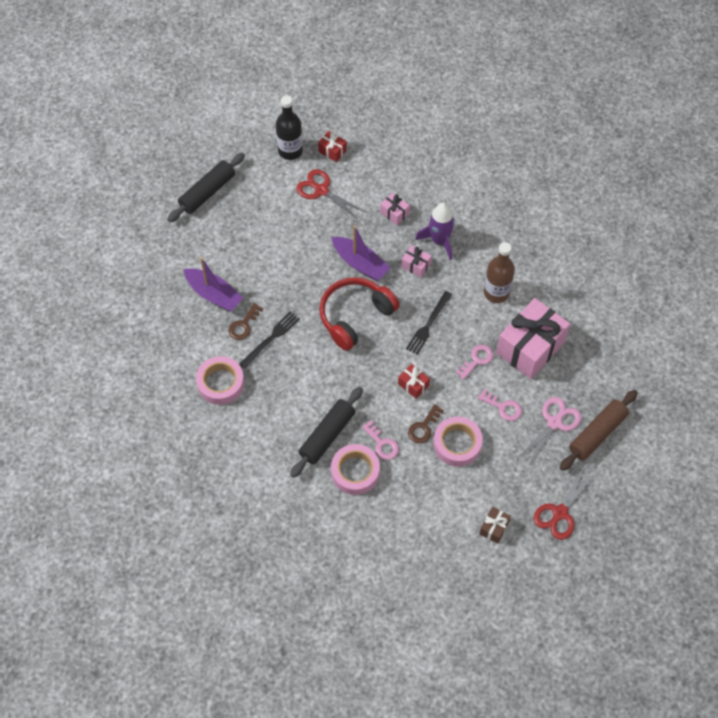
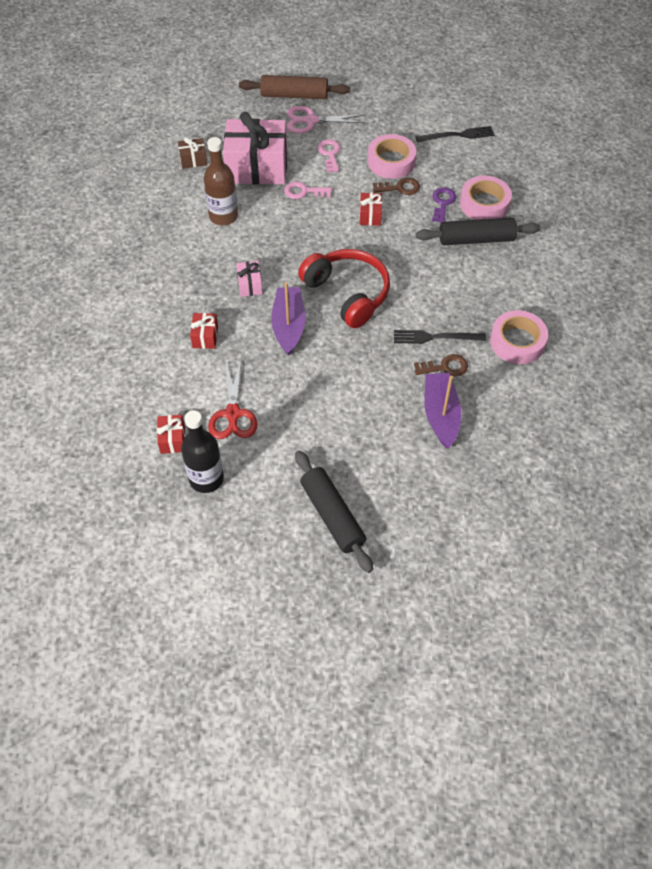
camera: 130 degrees left, 5 degrees down
(207, 192) = (332, 515): black rolling pin -> black rolling pin turned 60 degrees clockwise
(355, 316) = (348, 293): red headphones -> red headphones turned 135 degrees counterclockwise
(382, 444) = (442, 203): pink key -> purple key
(394, 213) = (205, 337): pink gift -> red gift
(428, 325) = (303, 240): black fork -> black fork (457, 135)
(439, 240) = (205, 285): purple rocket -> none
(494, 528) = (432, 107): brown gift -> brown gift (193, 160)
(559, 513) = (381, 82): red scissors -> none

